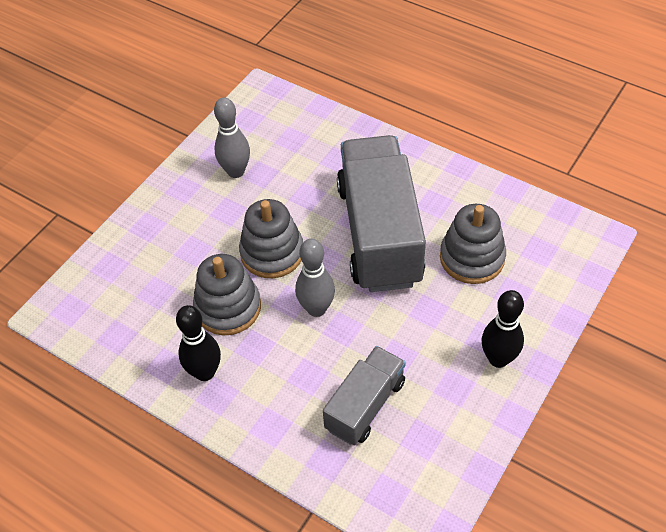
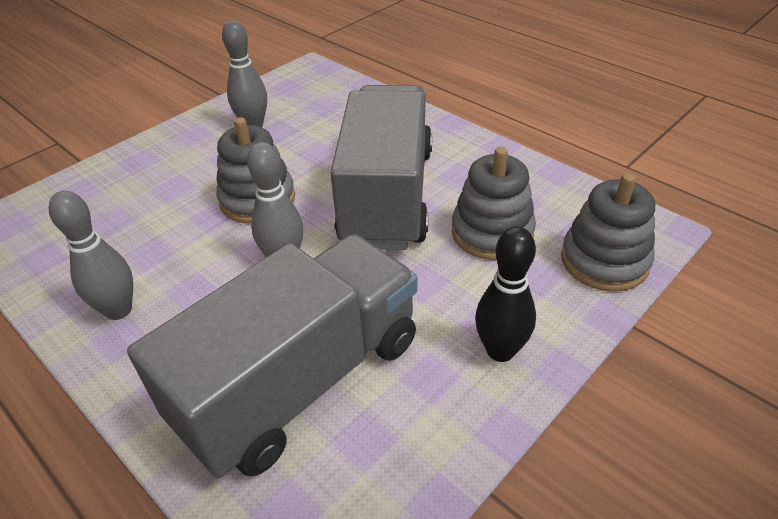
camera: 10 degrees right, 10 degrees down
(205, 372) = (118, 310): black bowling pin -> grey bowling pin
(228, 307) = (182, 246): grey stacking toy -> grey stacking toy (604, 261)
(365, 405) = (301, 381): grey truck -> grey truck, size x1.86

